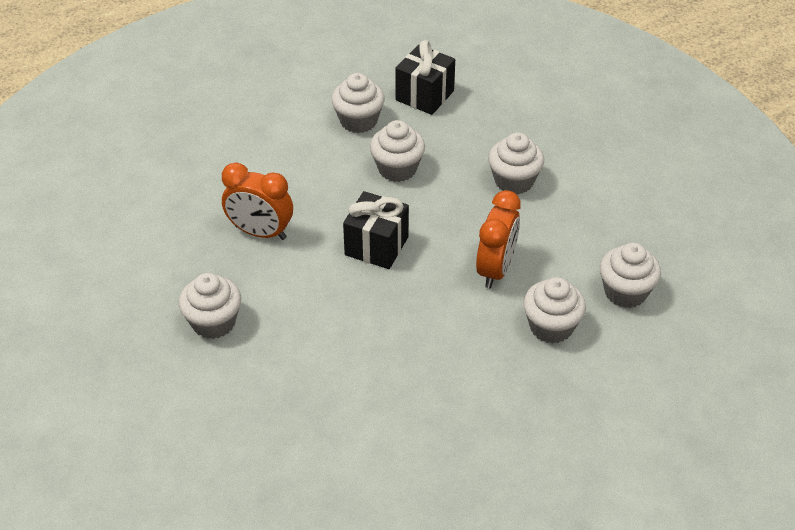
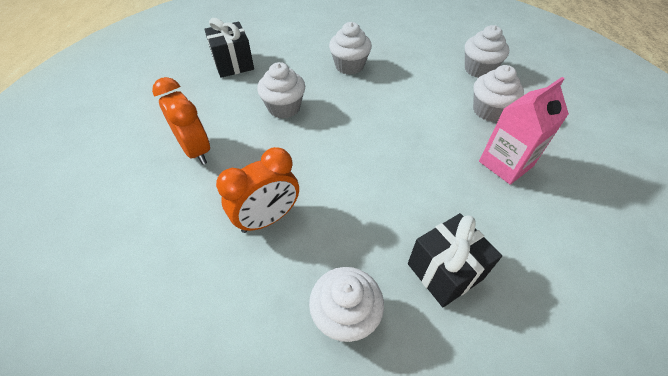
camera: 55 degrees left, 5 degrees up
(358, 121) = (217, 103): white cupcake -> none
(376, 246) = (348, 155): black gift -> black gift (444, 271)
(472, 367) = (505, 164): none -> pink carton
(495, 269) = (420, 109): orange clock -> orange clock (196, 150)

